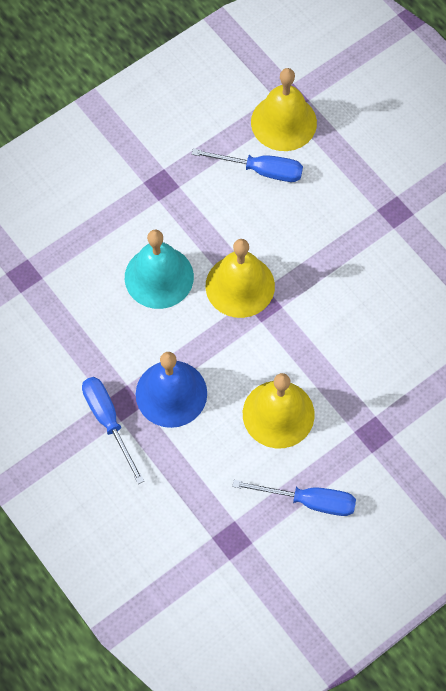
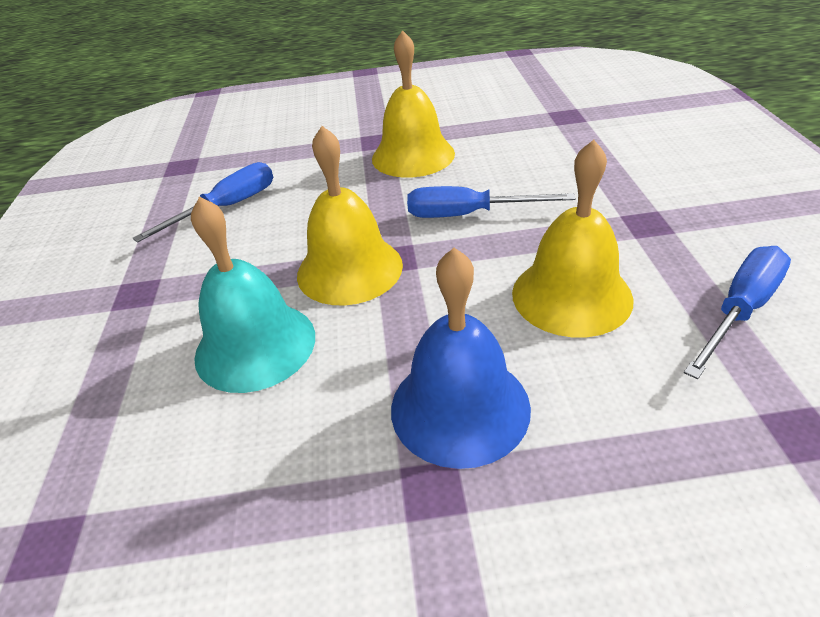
camera: 55 degrees left, 25 degrees down
(108, 421) = (455, 535): blue screwdriver -> blue screwdriver (468, 214)
(283, 122) = (198, 177): yellow bell -> yellow bell (413, 156)

